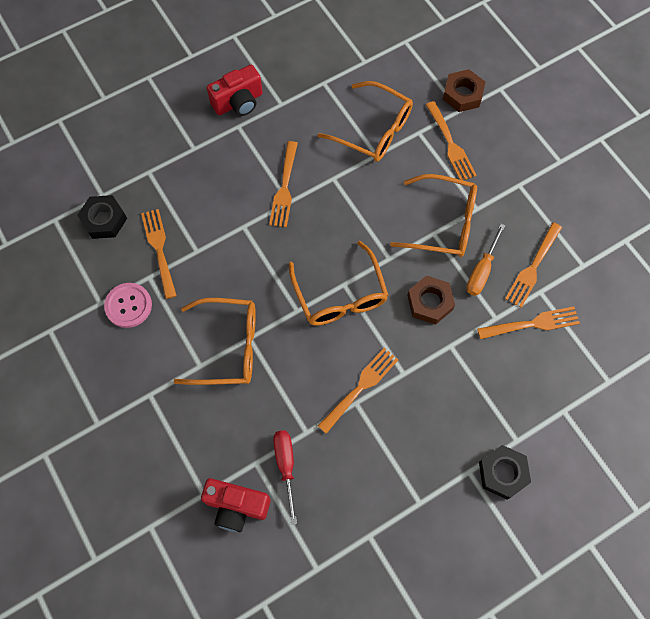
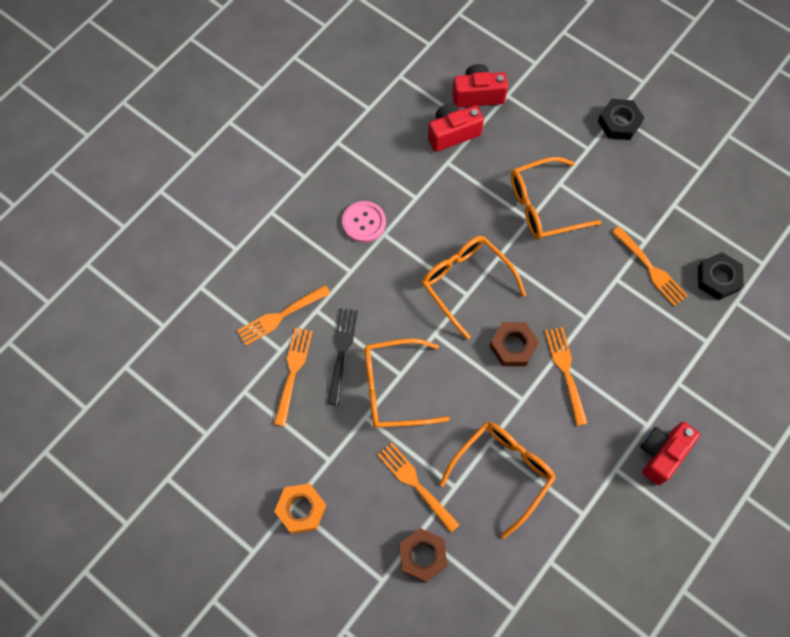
camera: 160 degrees right, 0 degrees up
(128, 306) = (647, 210): pink button -> pink button (364, 222)
(286, 466) = (452, 133): red screwdriver -> red camera
(360, 387) = (416, 210): orange fork -> none
(374, 130) = (503, 472): orange glasses -> orange glasses turned 120 degrees clockwise
(430, 302) = (381, 304): brown nut -> brown nut (513, 346)
(481, 270) = (342, 351): orange screwdriver -> black fork
(502, 473) = (276, 184): black nut -> black nut (619, 122)
(553, 156) = (301, 509): none -> orange nut

